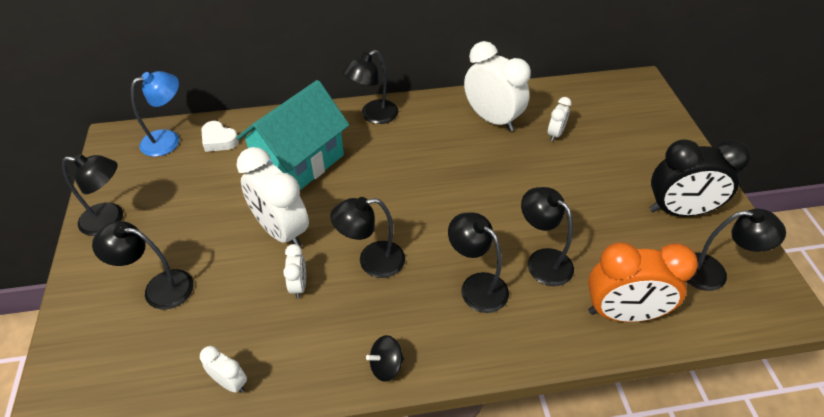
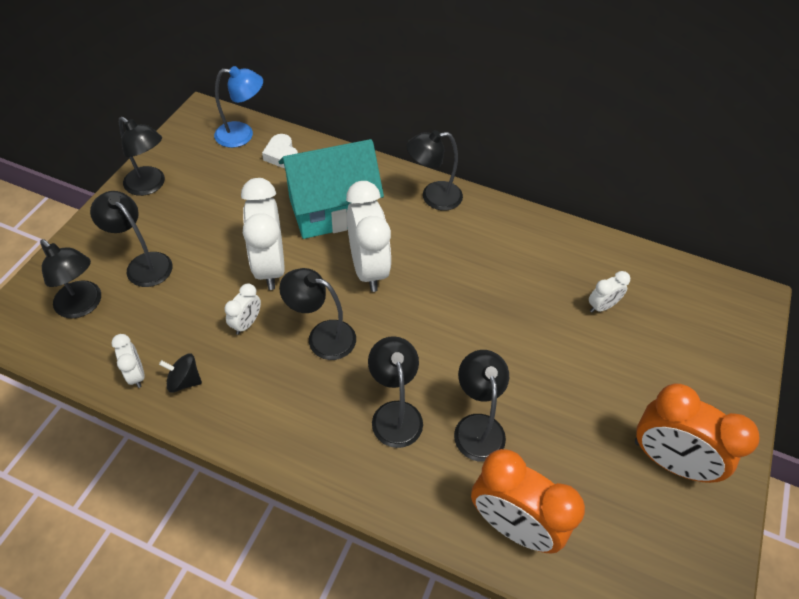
camera: 30 degrees right, 5 degrees up
(386, 366) = (261, 436): black spinning top -> black spinning top (184, 381)
(492, 119) = (547, 257): white clock -> white clock (368, 268)
(679, 211) = (668, 460): black clock -> orange clock
(713, 273) = (647, 545): black lamp -> black lamp (84, 305)

